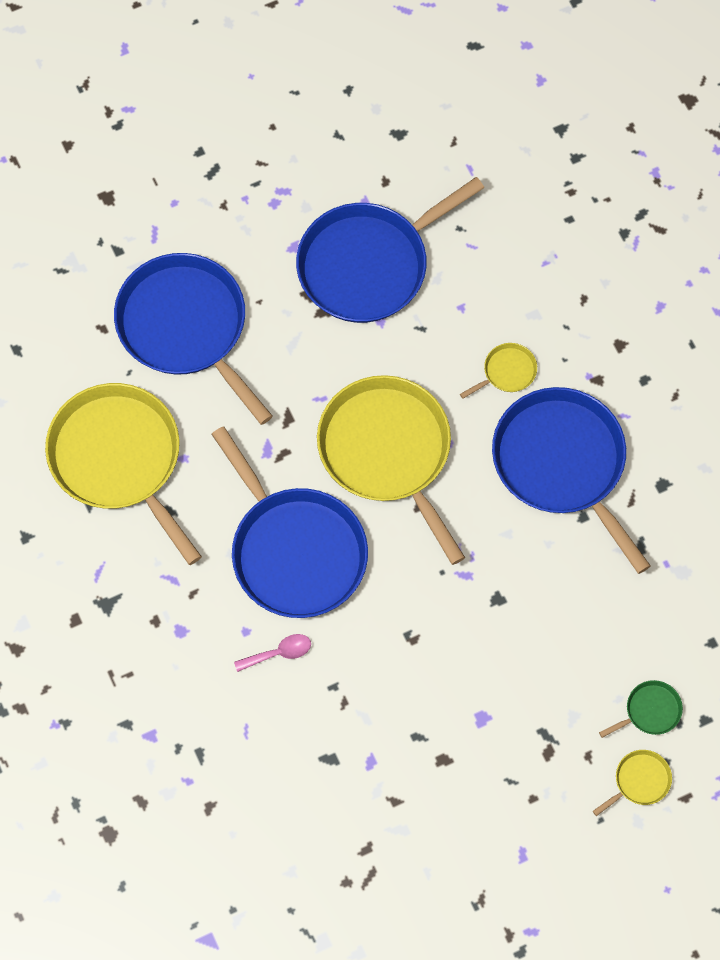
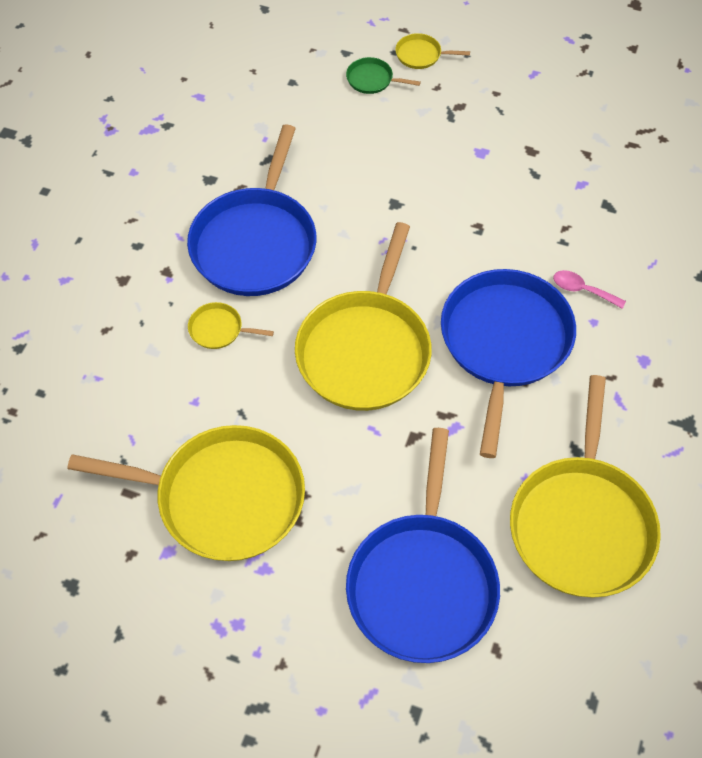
camera: 135 degrees left, 10 degrees down
(369, 264) = (222, 498): blue pan -> yellow pan

